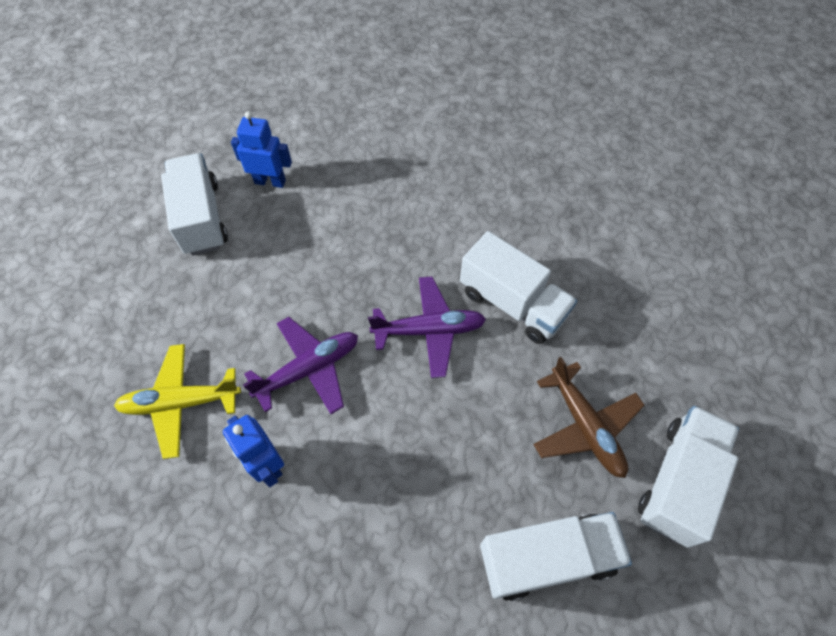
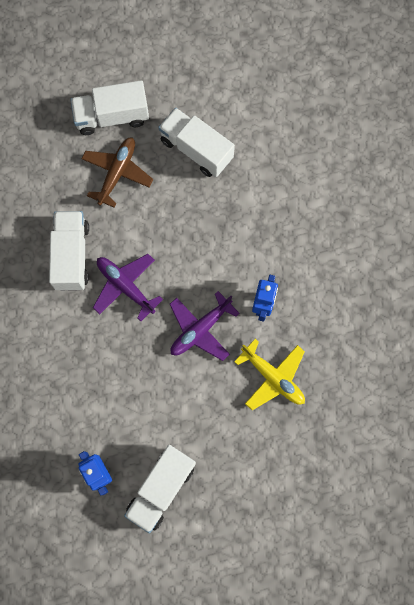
camera: 130 degrees left, 15 degrees up
(309, 369) = (200, 329): purple plane -> purple plane turned 60 degrees counterclockwise

